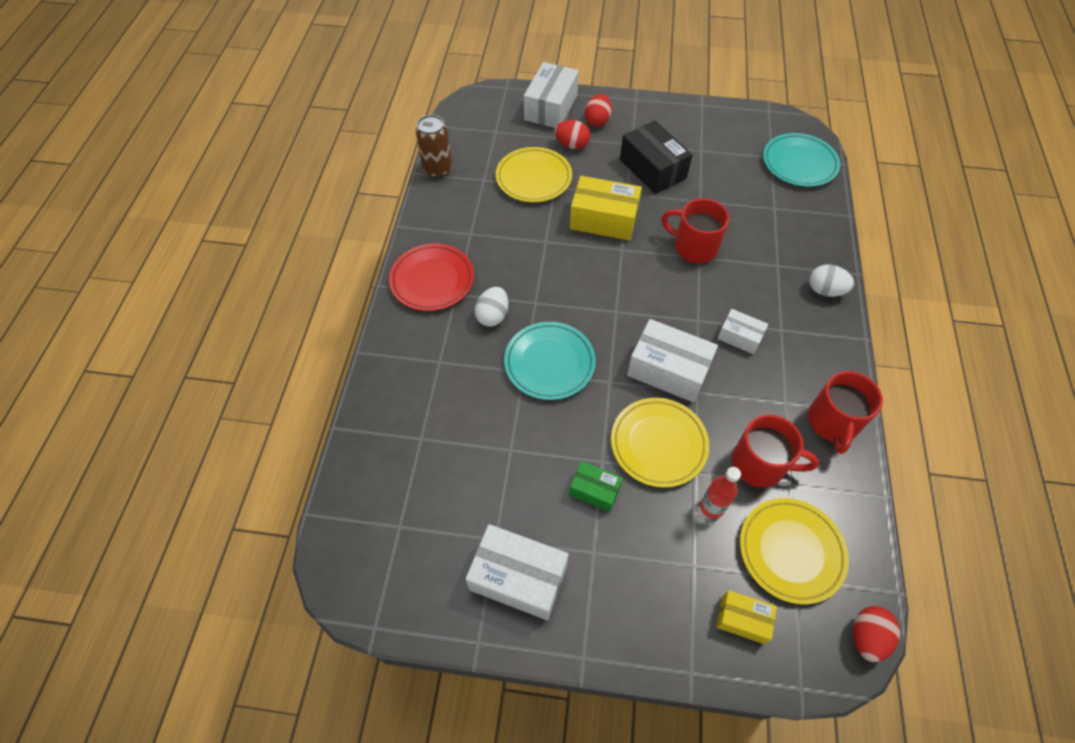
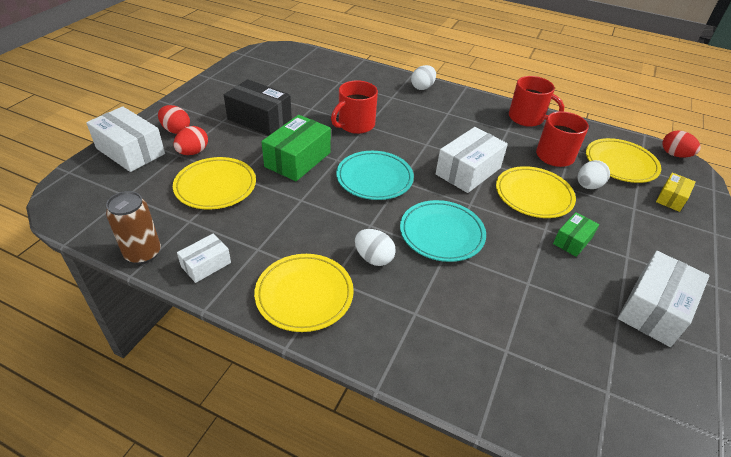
camera: 75 degrees left, 15 degrees down
(432, 280) = (304, 295): red plate -> yellow plate
(603, 219) = (298, 159): yellow box -> green box
(652, 169) = (259, 119): black box -> black box turned 45 degrees clockwise
(712, 507) = (588, 186): red bottle -> white egg
(739, 337) = (448, 131): white box -> white box (206, 265)
(799, 163) = (305, 60): turquoise plate -> turquoise plate (374, 178)

